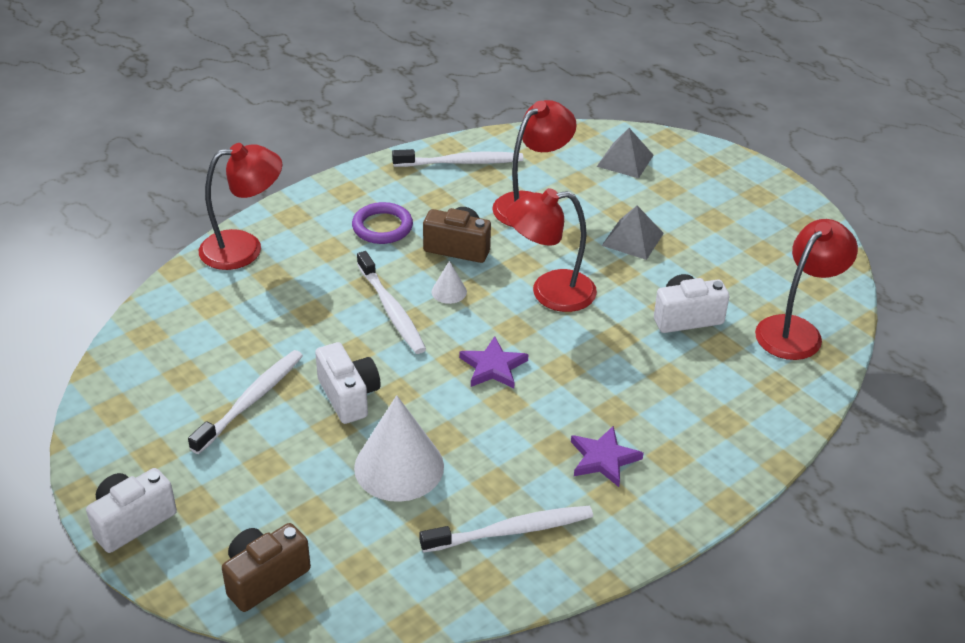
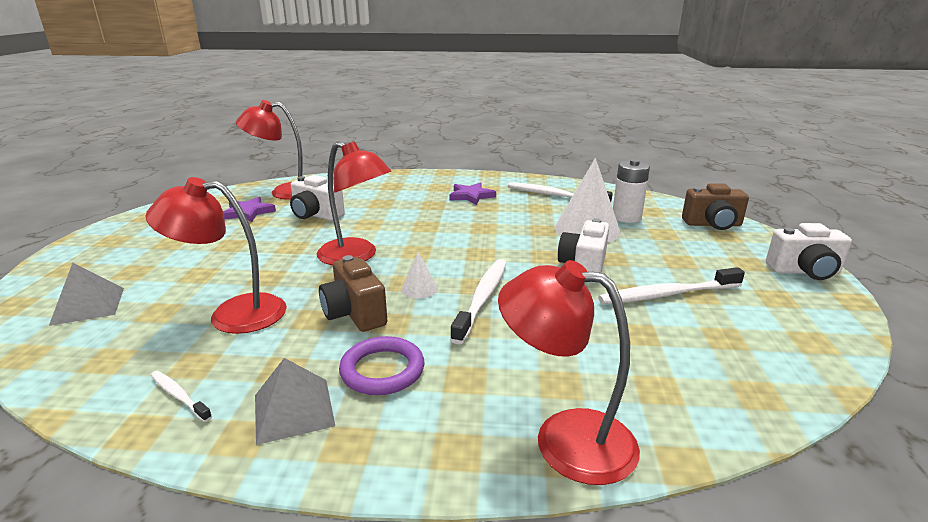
camera: 135 degrees left, 15 degrees down
(378, 528) = (626, 217): none -> white battery
(461, 162) = (179, 396): white toothbrush -> white toothbrush, size x0.52
(493, 367) = (464, 241): purple star -> purple star (248, 212)
(633, 239) = (239, 256): grey pyramid -> grey pyramid (293, 410)

